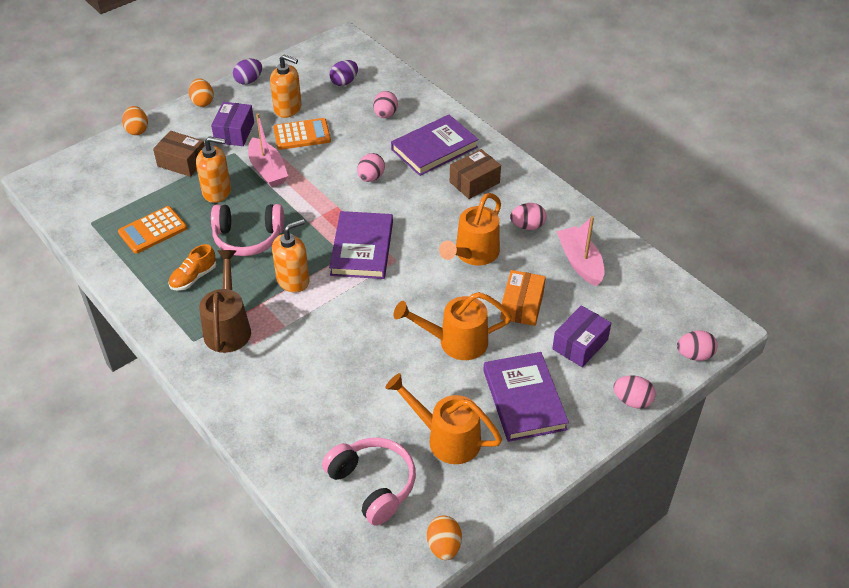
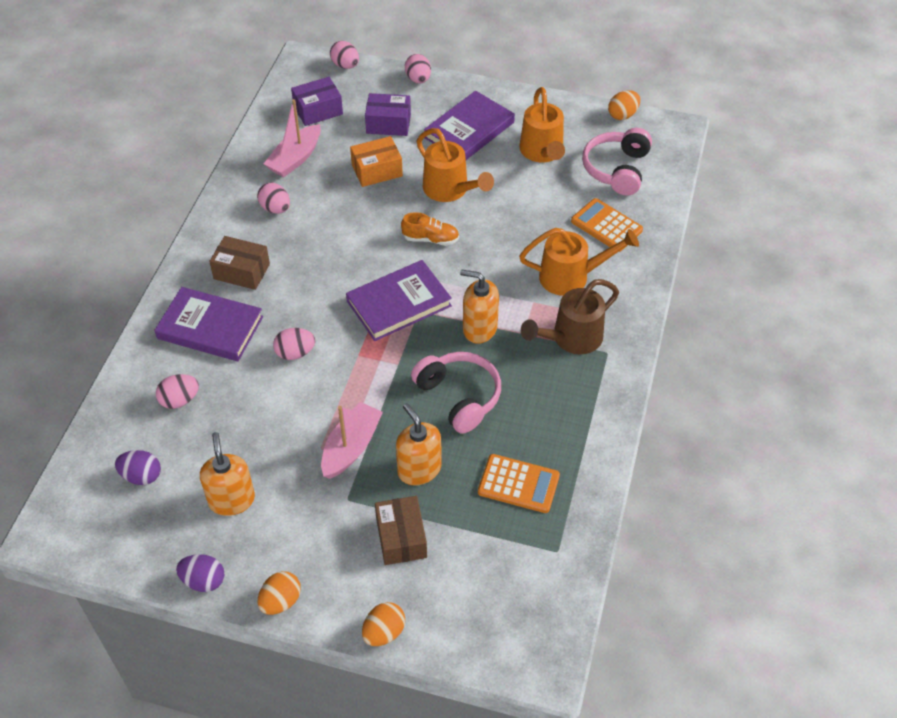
camera: 125 degrees left, 5 degrees up
(193, 277) = (543, 404): orange shoe -> orange shoe (430, 239)
(234, 132) = (313, 523): purple box -> purple box (318, 110)
(302, 135) = (270, 455): orange calculator -> orange calculator (606, 226)
(473, 254) = (341, 226): orange watering can -> orange watering can (571, 277)

